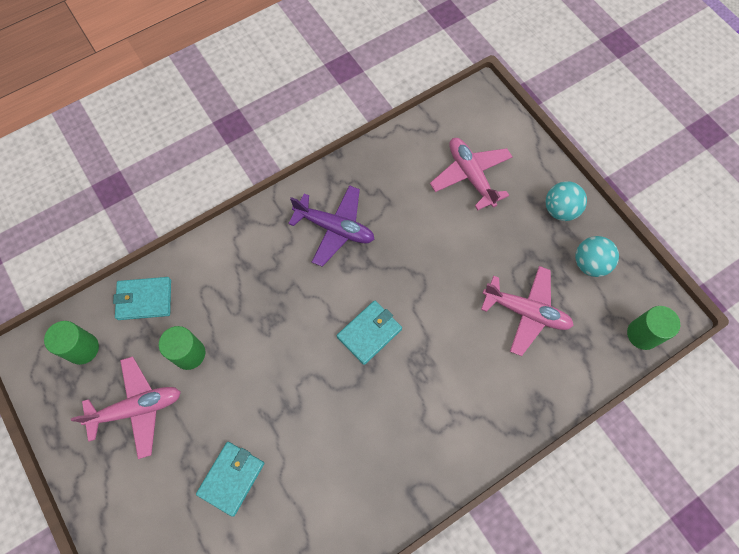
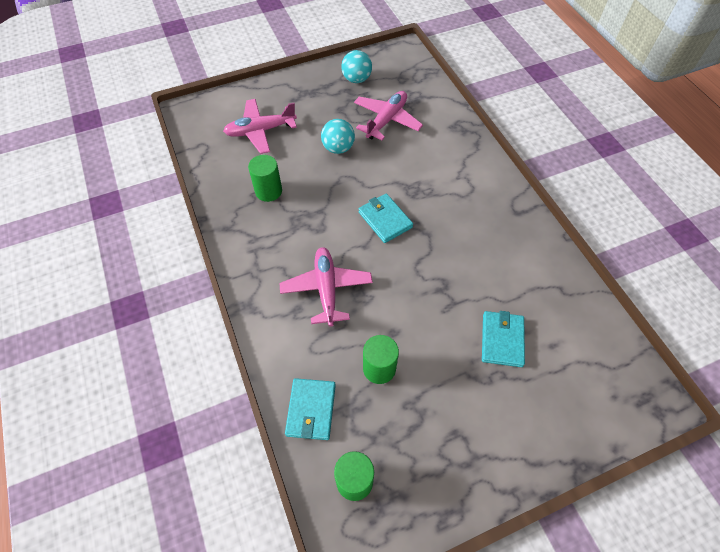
camera: 80 degrees left, 10 degrees down
(137, 408) = (429, 423): pink plane -> pink plane (326, 289)
(231, 478) = (502, 340): turquoise wallet -> turquoise wallet turned 60 degrees clockwise
(334, 228) = (279, 231): purple plane -> none
(560, 210) = (308, 86): turquoise ball -> turquoise ball (338, 148)
(642, 334) = (415, 65): green cylinder -> green cylinder (268, 191)

